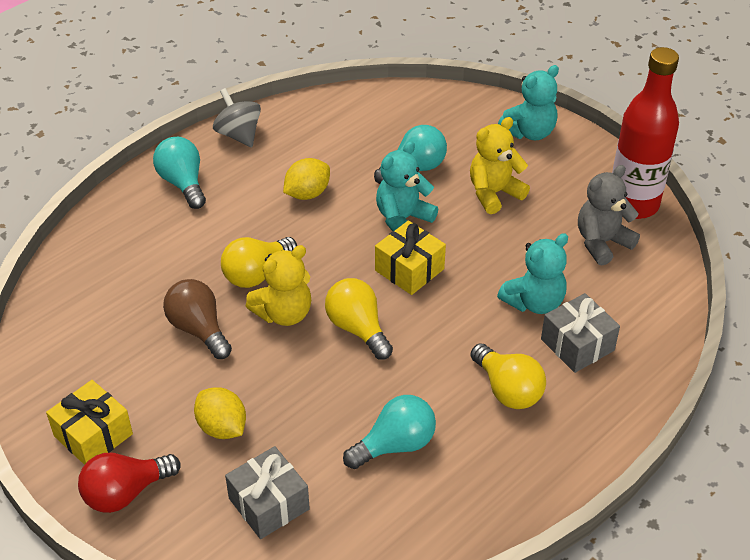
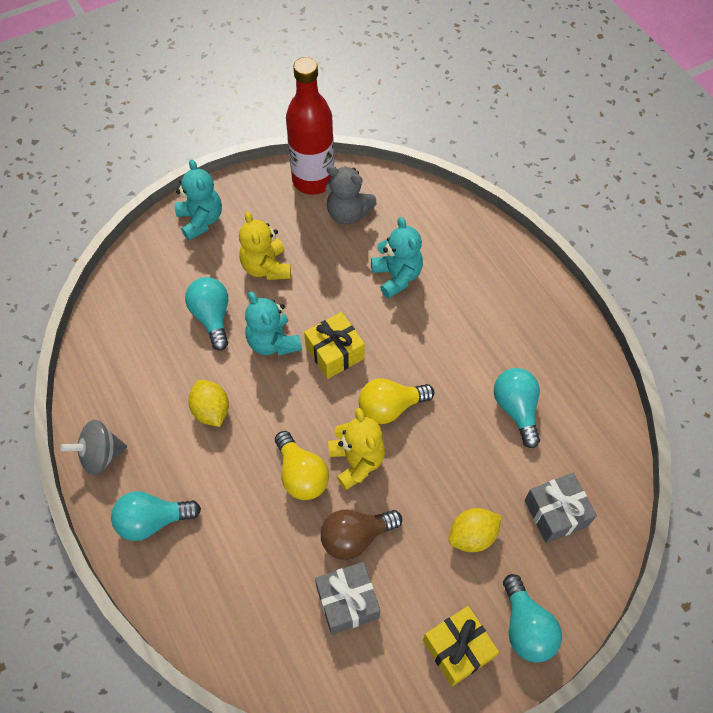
camera: 75 degrees left, 15 degrees up
(126, 493) = (526, 627): red light bulb -> turquoise light bulb
(507, 390) = (479, 319): yellow light bulb -> none
(577, 345) = (447, 262): grey gift -> grey gift (347, 602)
(602, 243) = (348, 213): grey teddy bear -> grey teddy bear turned 45 degrees counterclockwise

